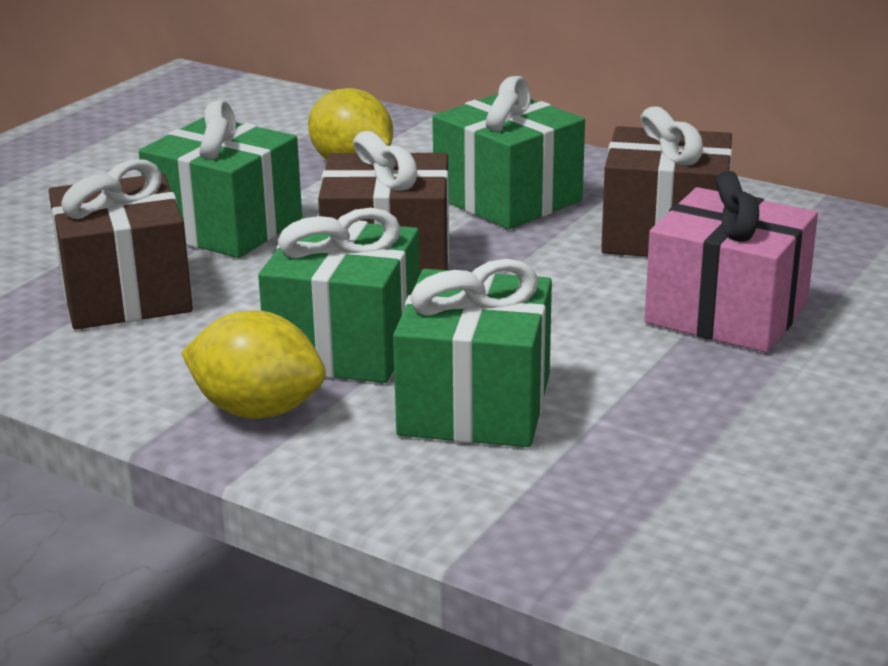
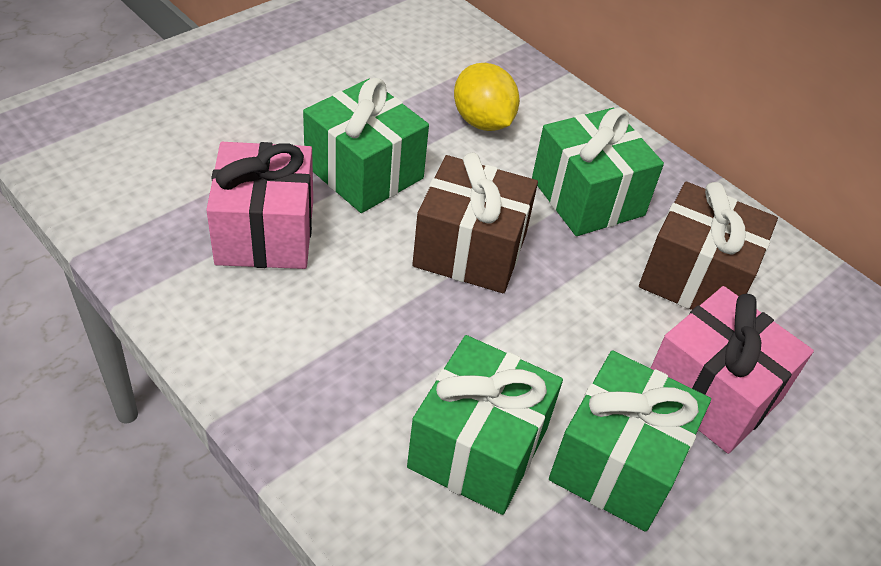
camera: 10 degrees right, 20 degrees up
(125, 293) = (265, 232): brown gift -> pink gift
(258, 410) = (315, 404): yellow lemon -> none
(345, 344) = (405, 343): green gift -> green gift (617, 463)

